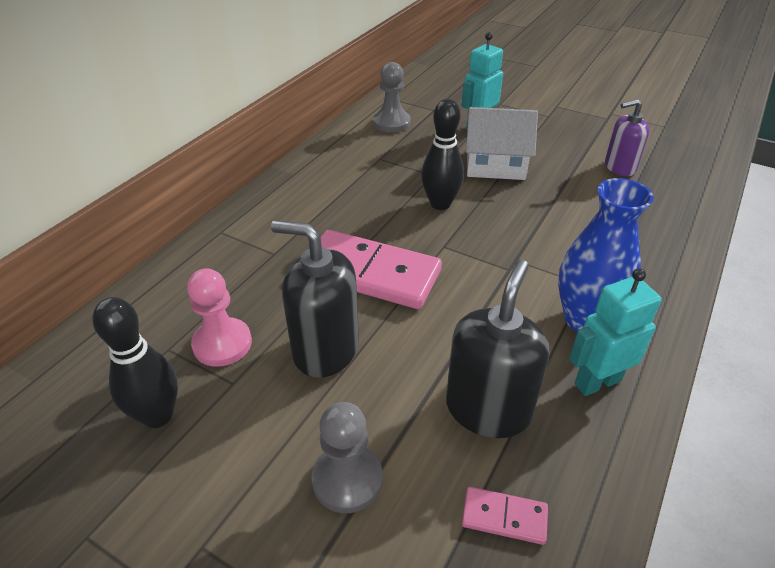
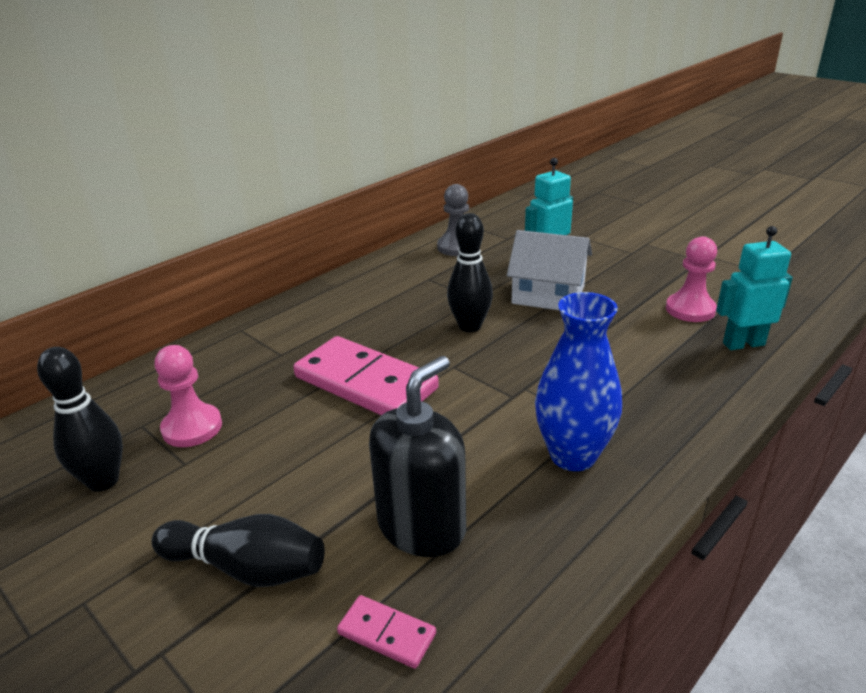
camera: 15 degrees right, 10 degrees down
(325, 349) = (286, 446): black soap dispenser -> none
(347, 479) = (246, 568): grey pawn -> black bowling pin
(597, 382) = (556, 519): turquoise robot -> turquoise robot (743, 344)
(619, 167) = (690, 309): purple soap dispenser -> pink pawn

